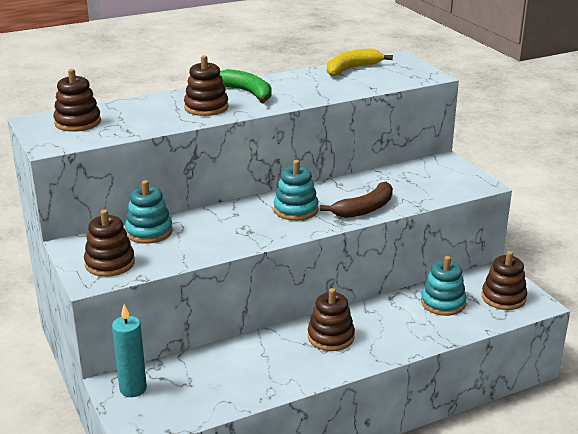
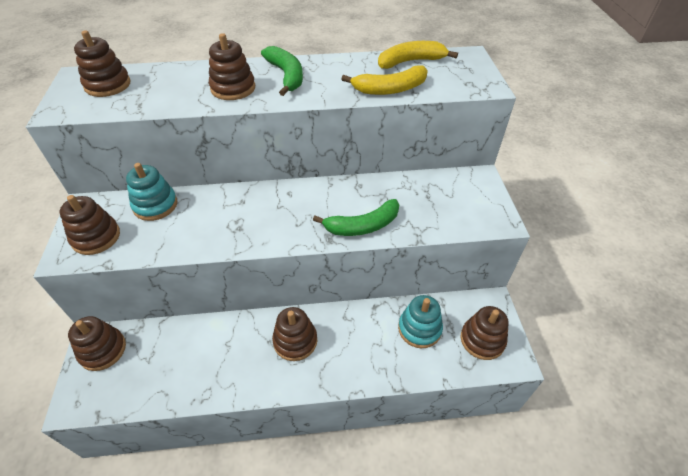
camera: 20 degrees right, 20 degrees up
(133, 389) = (103, 350): turquoise candle -> brown stacking toy
(296, 210) = (297, 210): turquoise stacking toy -> none
(350, 88) = (390, 89): none -> yellow banana
(365, 209) = (363, 226): brown banana -> green banana

